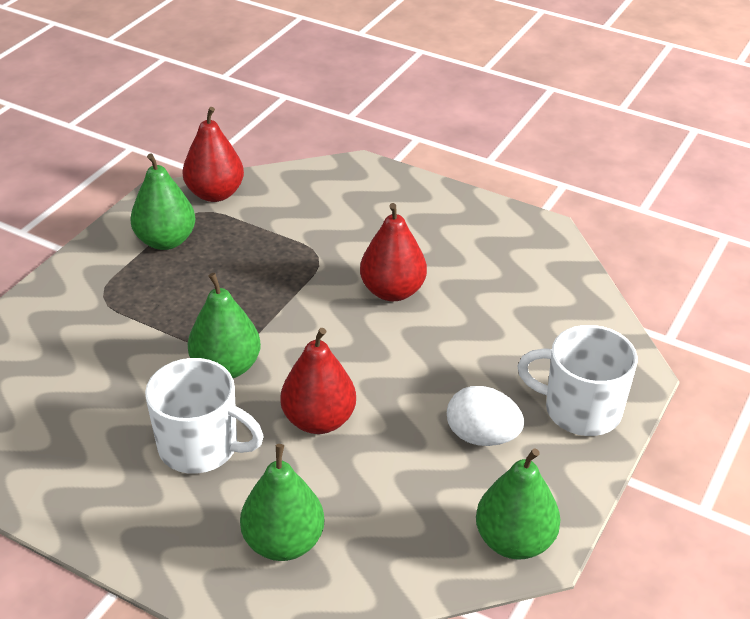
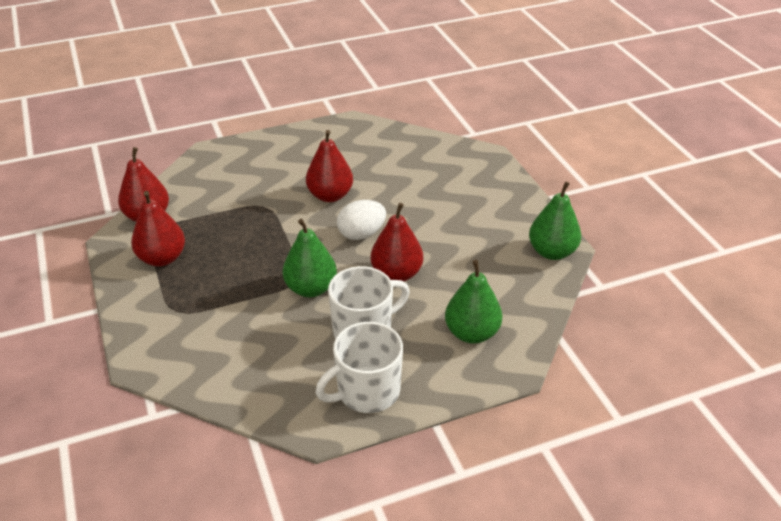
camera: 50 degrees left, 0 degrees up
(166, 241) = (162, 258): green pear -> red pear
(482, 436) = (473, 224): white egg -> white egg (361, 234)
(580, 410) = (491, 184): white mug -> white mug (366, 391)

